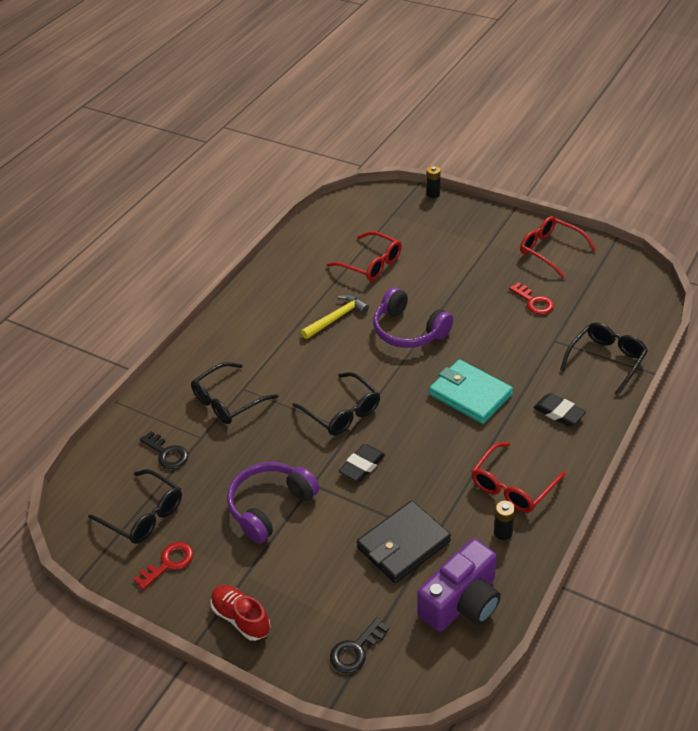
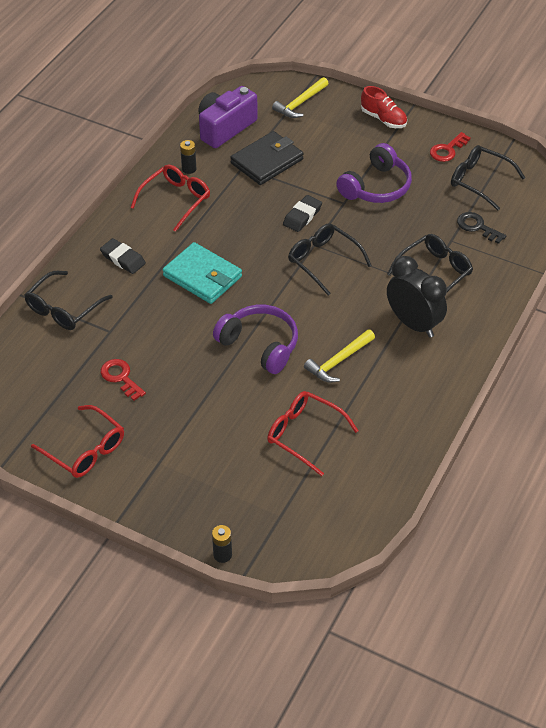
camera: 175 degrees right, 5 degrees up
(261, 351) = (413, 324): none -> black clock
(355, 650) = (300, 103): black key -> yellow hammer

